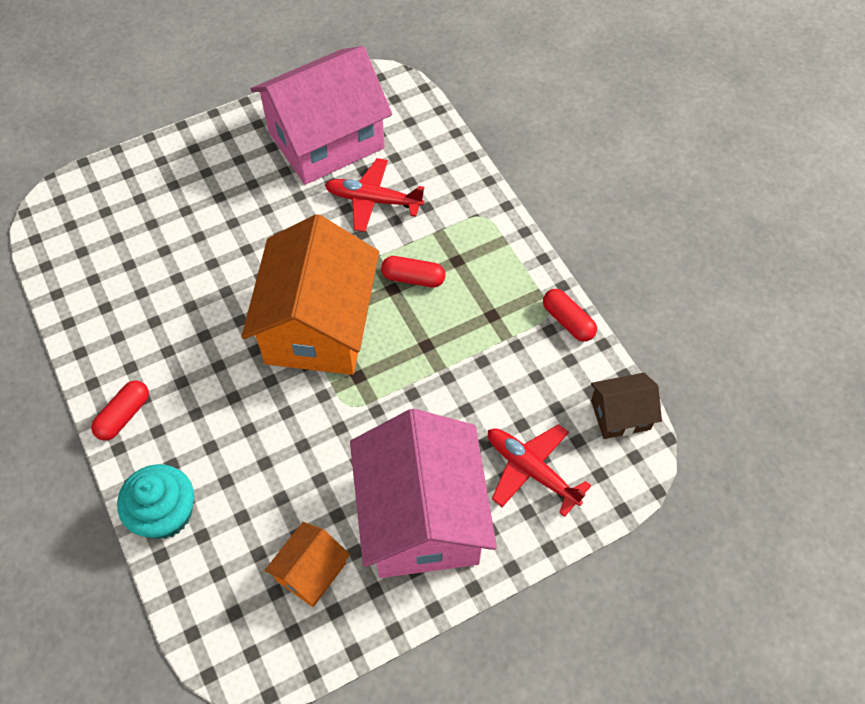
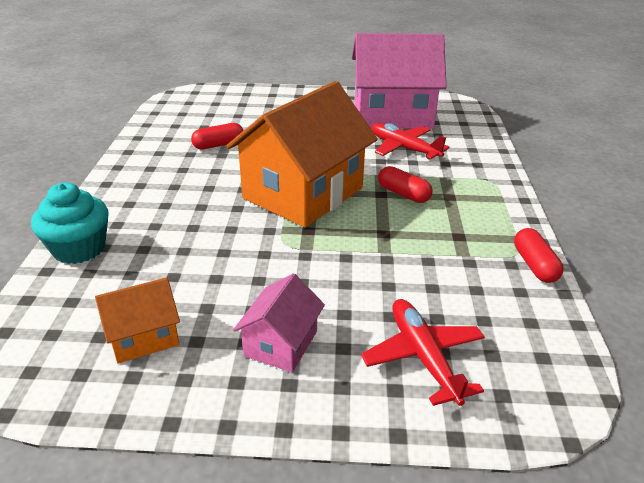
camera: 30 degrees right, 25 degrees down
(124, 415) = (117, 188): red capsule -> red capsule (218, 145)
(421, 517) = (281, 343): pink house -> pink house, size x0.47
(620, 415) = (556, 354): brown house -> none

